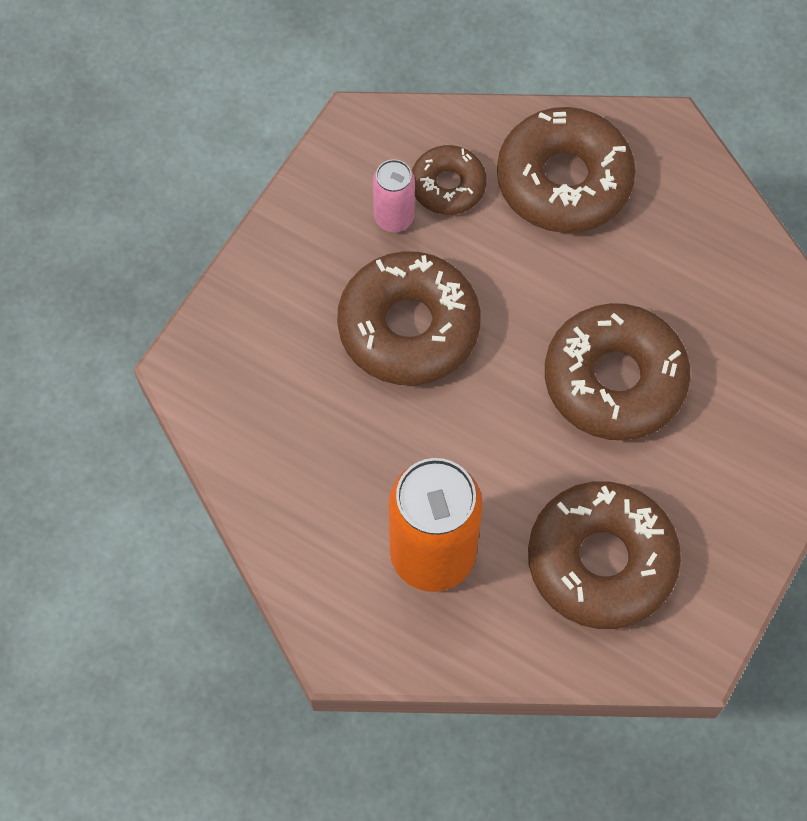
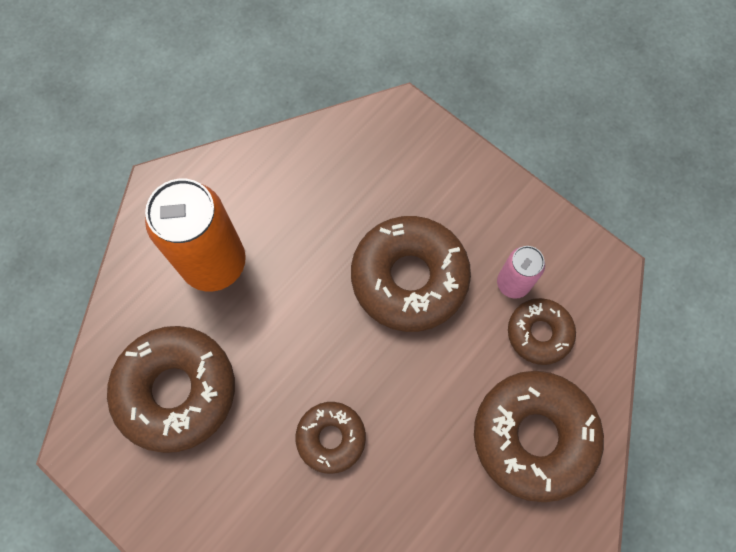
camera: 100 degrees right, 5 degrees up
(614, 380) = (331, 438): brown donut -> brown donut, size x0.55

